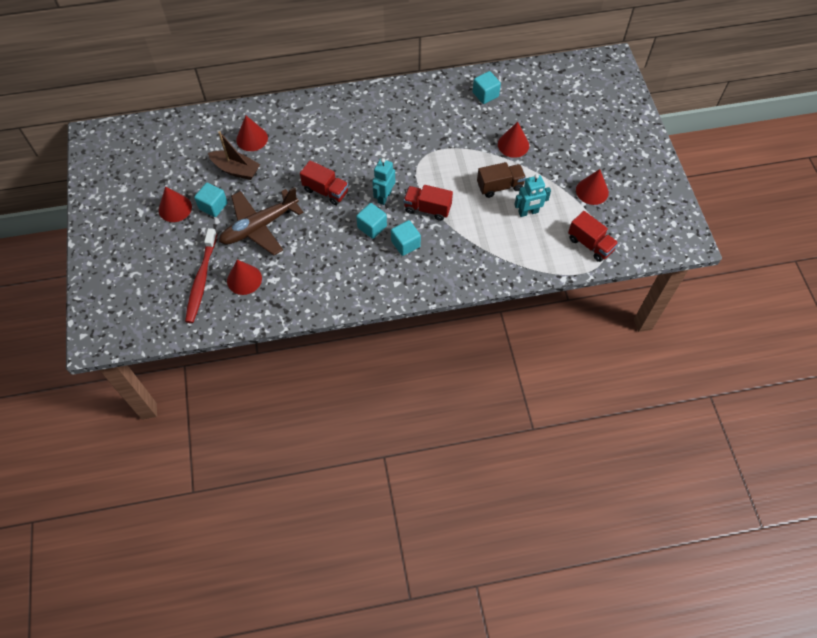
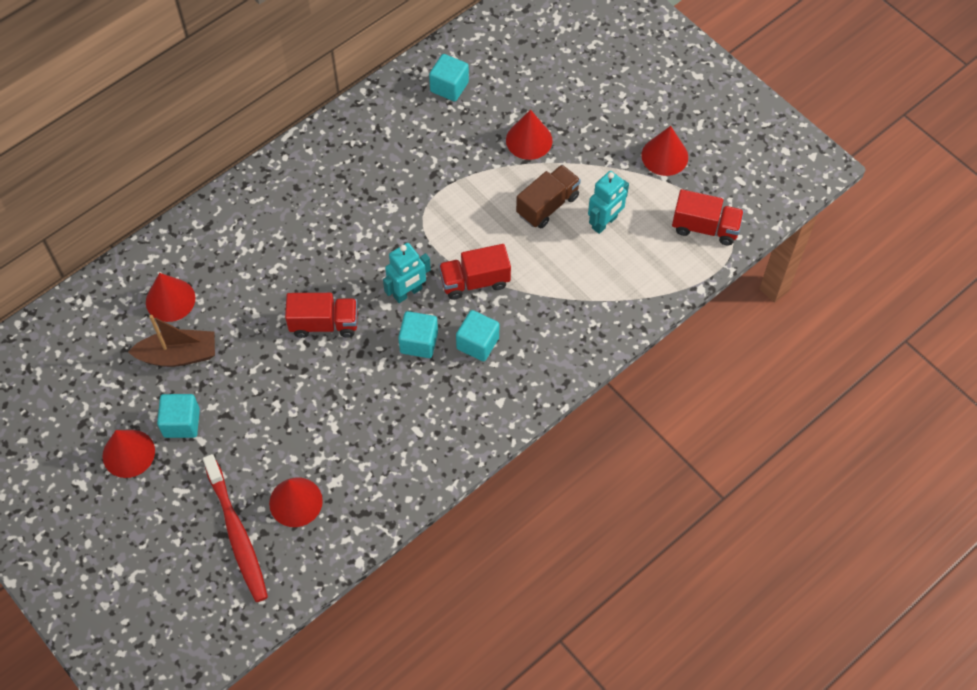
camera: 30 degrees left, 0 degrees up
(259, 227) = (267, 419): brown plane -> none
(384, 196) = (408, 293): turquoise robot -> turquoise robot turned 120 degrees counterclockwise

